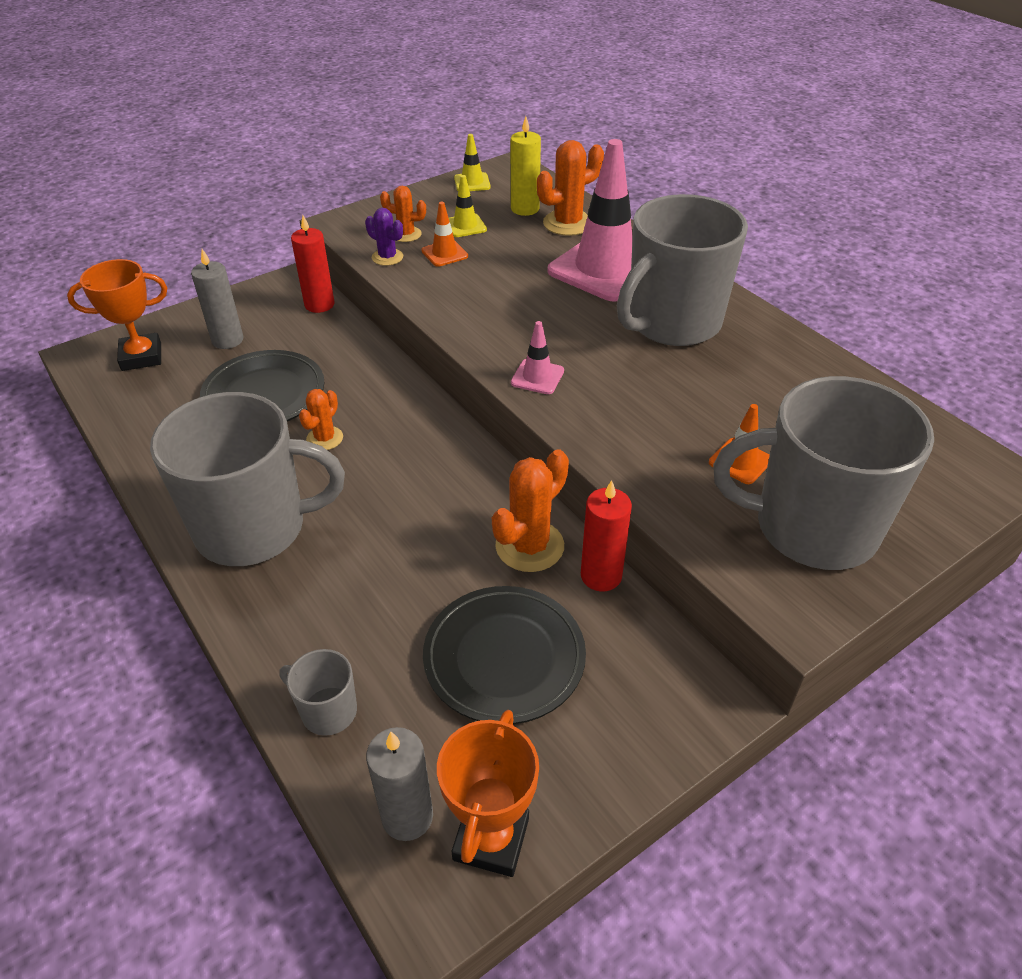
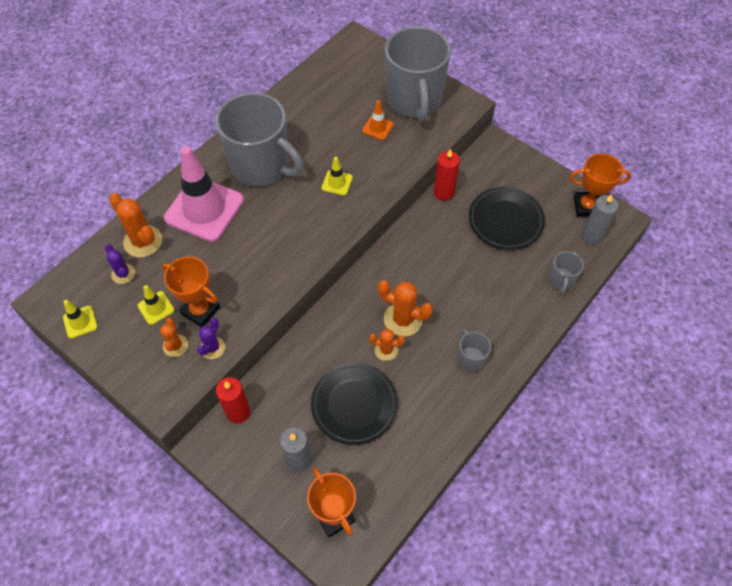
camera: 105 degrees left, 15 degrees up
(254, 528) = (470, 358): grey mug -> grey mug, size x0.43
(444, 253) = (200, 310): orange traffic cone -> orange trophy
(525, 209) = (123, 274): yellow candle -> purple cactus
(529, 546) = (435, 225): orange cactus -> orange cactus (403, 319)
(537, 377) = (334, 223): pink traffic cone -> none
(619, 392) = (337, 183): none -> yellow traffic cone

